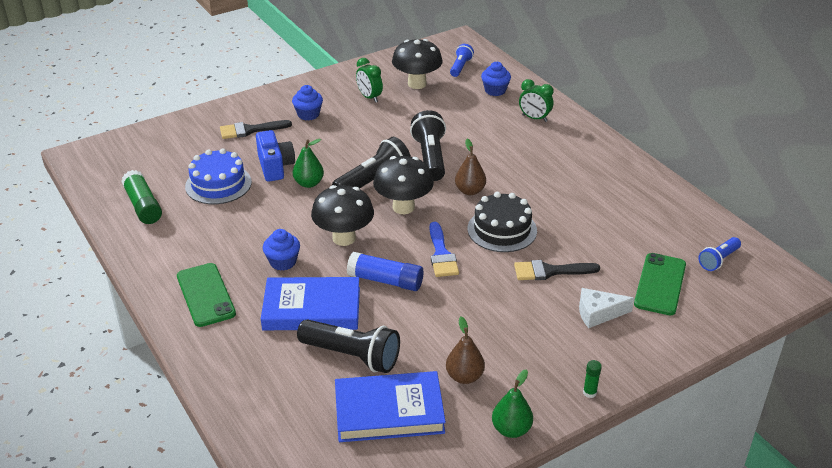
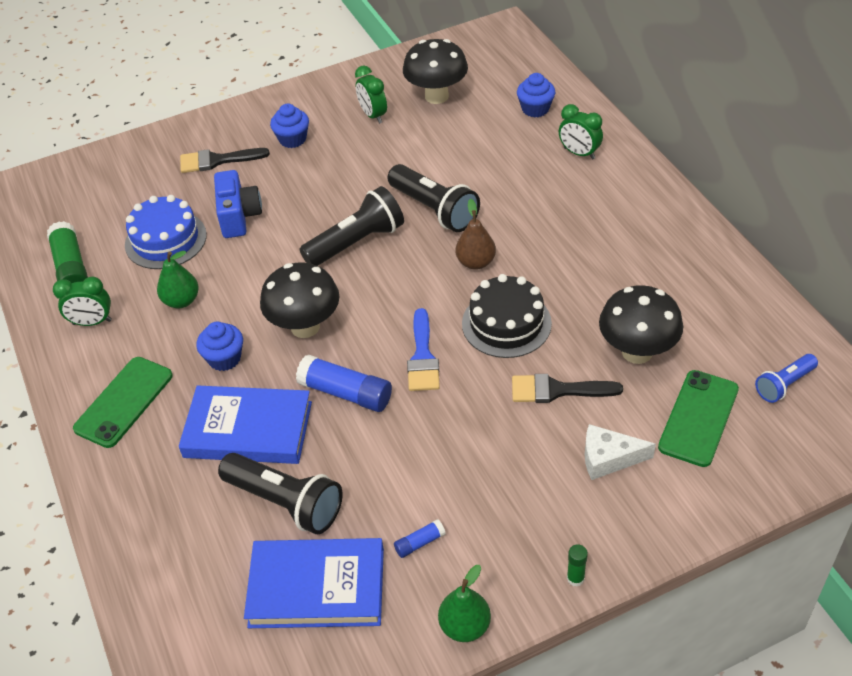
camera: 10 degrees right, 10 degrees up
(168, 242) = (92, 322): none -> green clock
(205, 295) = (124, 402): green phone -> green phone turned 45 degrees clockwise
(309, 183) = (276, 243): green pear -> green pear (181, 301)
(403, 207) = (387, 283): black mushroom -> black mushroom (637, 352)
(430, 158) = (434, 210): black flashlight -> black flashlight turned 135 degrees clockwise
(460, 67) = (497, 71): blue flashlight -> none
(464, 377) = (420, 543): brown pear -> blue glue stick

